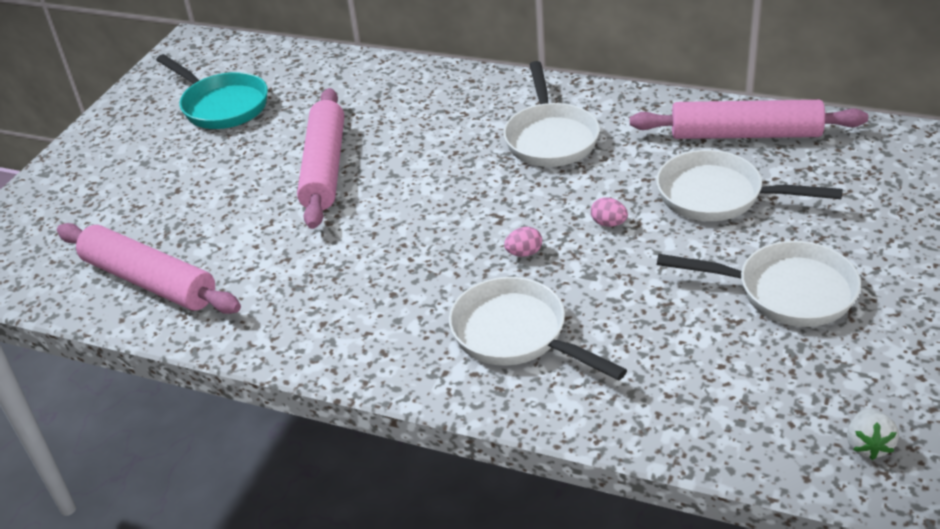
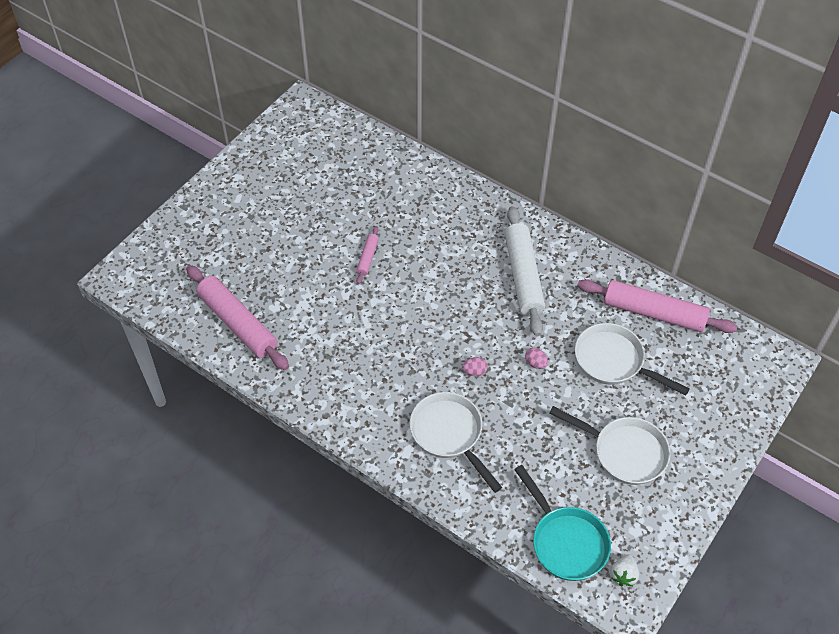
camera: 10 degrees right, 15 degrees up
(221, 106) = (311, 176): turquoise pan -> turquoise pan (565, 541)
(325, 168) = (367, 258): pink rolling pin -> pink rolling pin, size x0.47
(550, 138) = (523, 276): white pan -> white rolling pin

